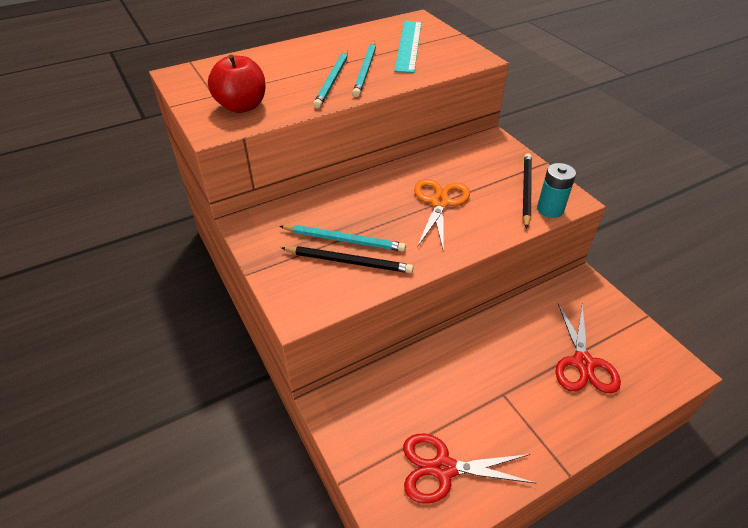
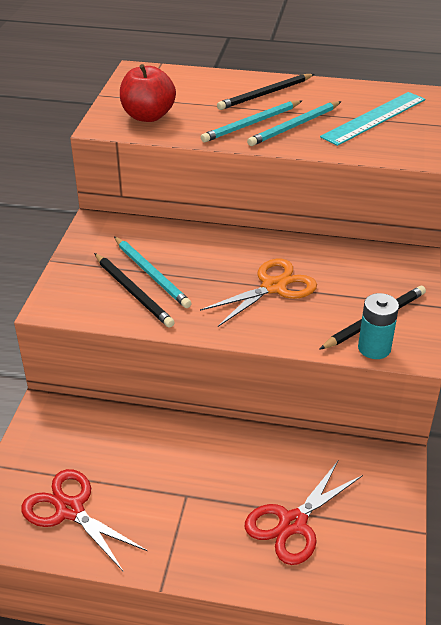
camera: 40 degrees right, 5 degrees down
(310, 56) = (265, 94): none -> black pencil

